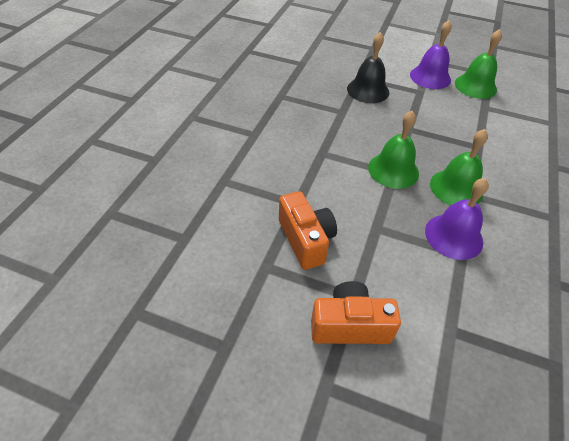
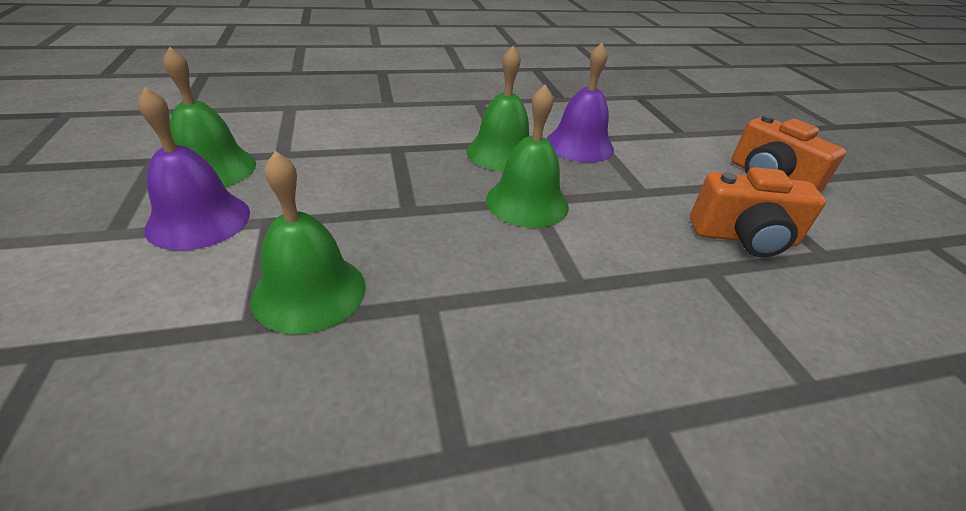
camera: 125 degrees left, 10 degrees down
(306, 240) = (744, 237): orange camera -> orange camera turned 120 degrees counterclockwise
(368, 90) = (309, 292): black bell -> green bell

